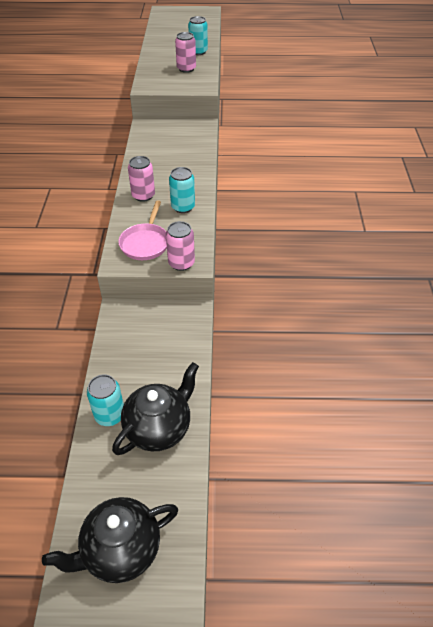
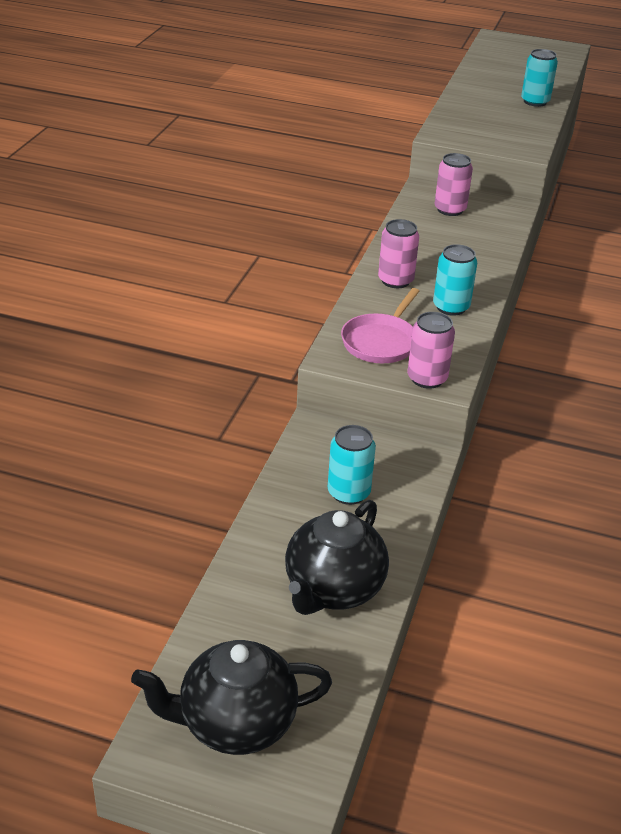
camera: 15 degrees right, 10 degrees down
(110, 415) = (266, 555): turquoise can -> turquoise can (348, 493)
(159, 428) = (333, 590): black teapot -> black teapot turned 150 degrees clockwise
(186, 69) = (509, 121): pink can -> pink can (450, 210)

